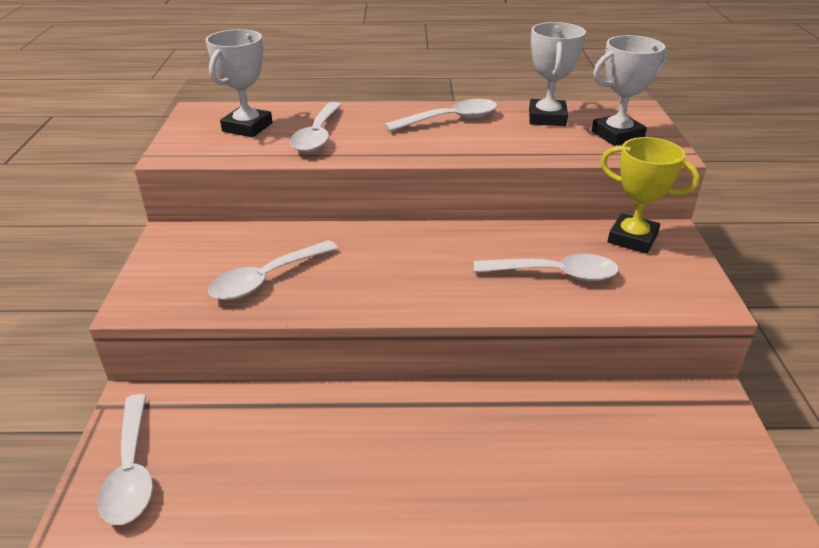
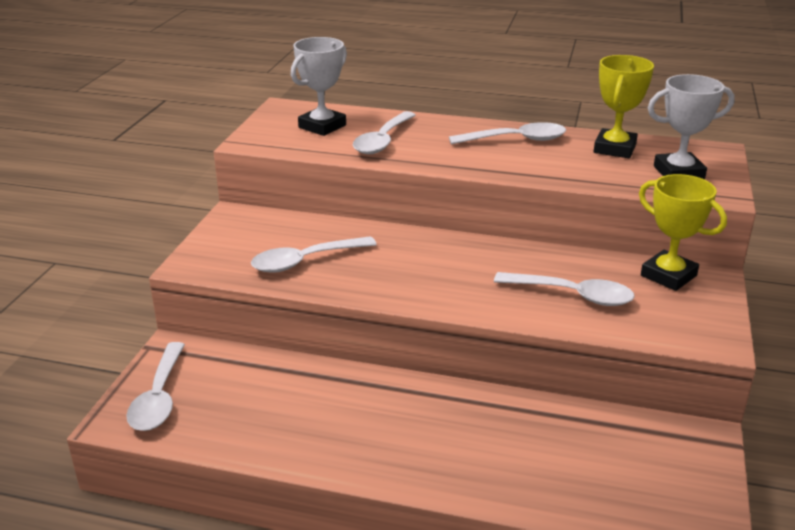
camera: 15 degrees right, 5 degrees down
(547, 118) = (614, 149): white trophy -> yellow trophy

